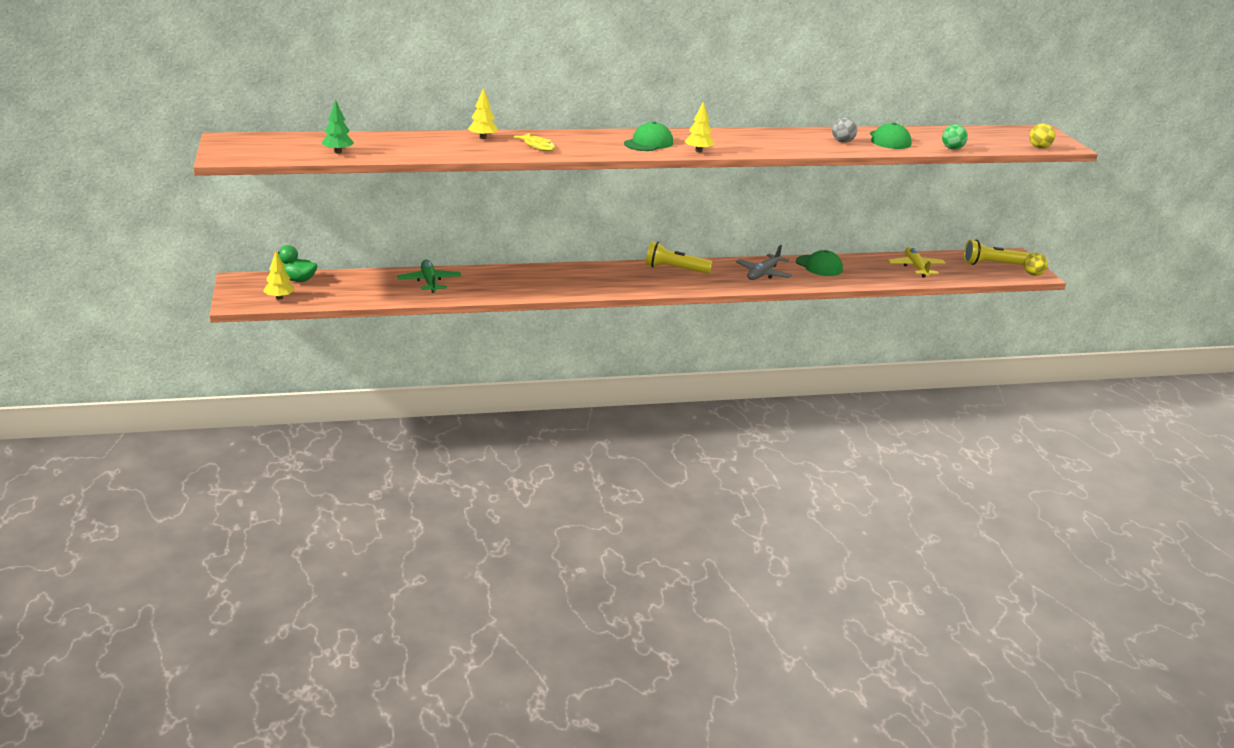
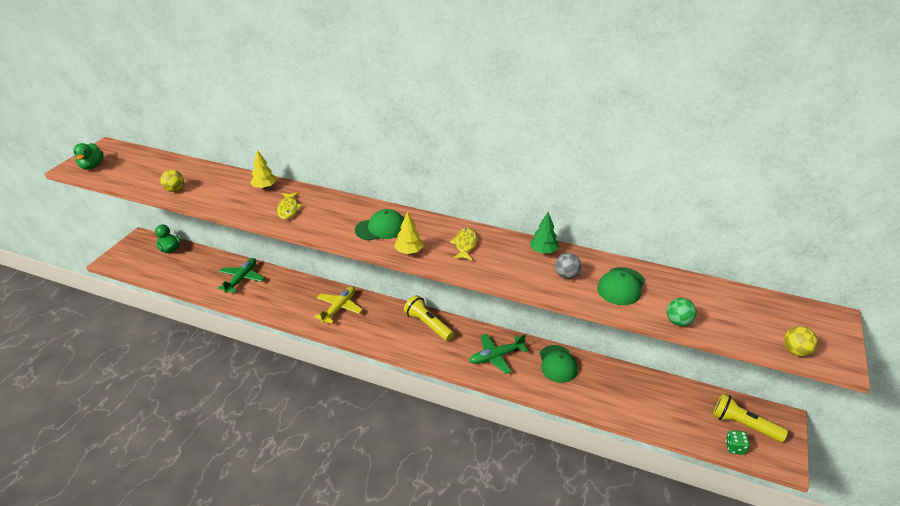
camera: 35 degrees right, 10 degrees up
(245, 153) = (92, 166): none -> green duck
(279, 298) = (139, 264): yellow tree -> none
(338, 152) = (147, 179): green tree -> green tree (543, 251)
(737, 140) = (465, 244): none -> yellow fish
(763, 273) = (496, 356): grey plane -> green plane
(916, 268) = (652, 400): yellow plane -> yellow plane (339, 308)
(1000, 276) = (735, 447): none -> green dice
(1033, 274) = (778, 459): yellow ball -> yellow ball (175, 190)

